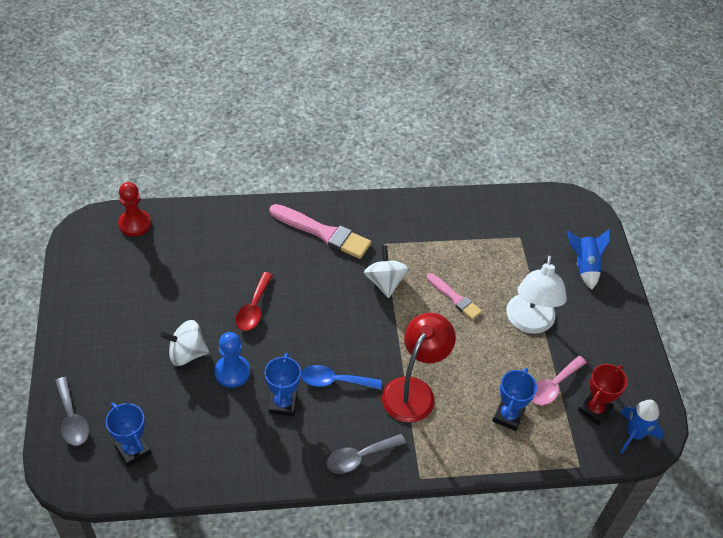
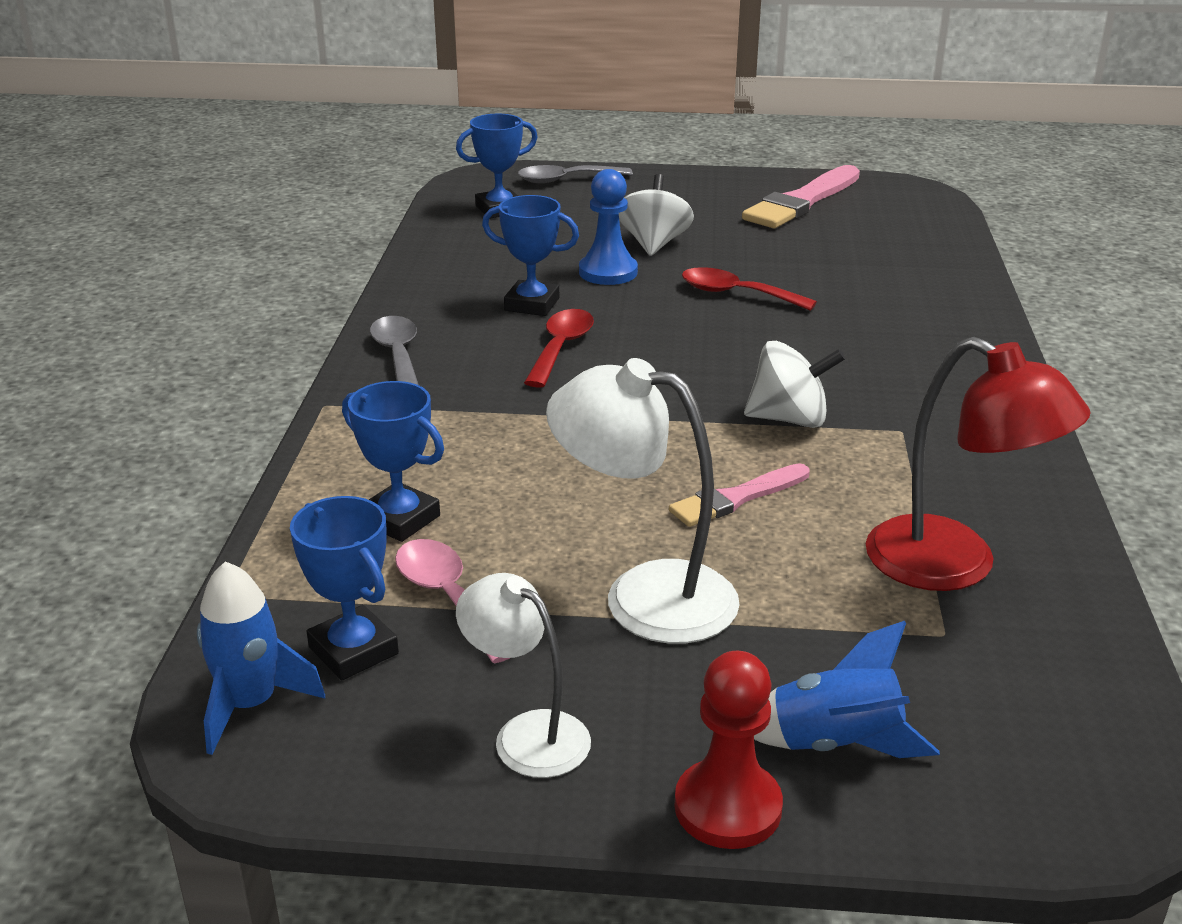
camera: 105 degrees right, 20 degrees down
(135, 224) = (925, 219): red pawn -> red pawn (727, 807)
(323, 233) = (925, 367): pink brush -> pink brush (802, 202)
(334, 381) = (561, 348): blue spoon -> red spoon
(414, 390) = (510, 420): red lamp -> red lamp (954, 566)
(594, 410) = (353, 650): red trophy -> blue trophy
(613, 347) = (527, 734): none -> white lamp

